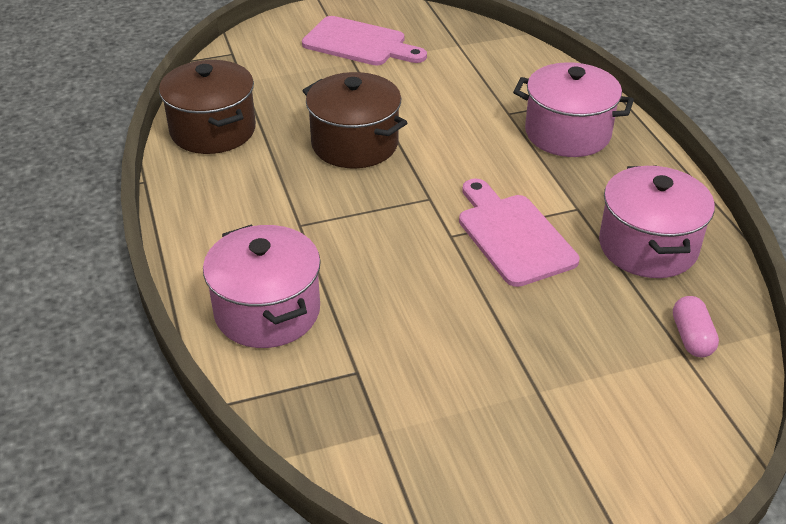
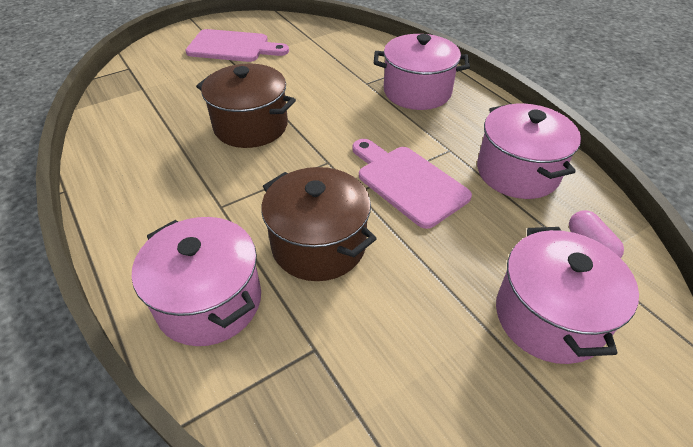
camera: 15 degrees left, 5 degrees up
(213, 130) = (123, 134): brown pot -> brown pot (318, 245)
(608, 393) = (549, 317): none -> pink pot

